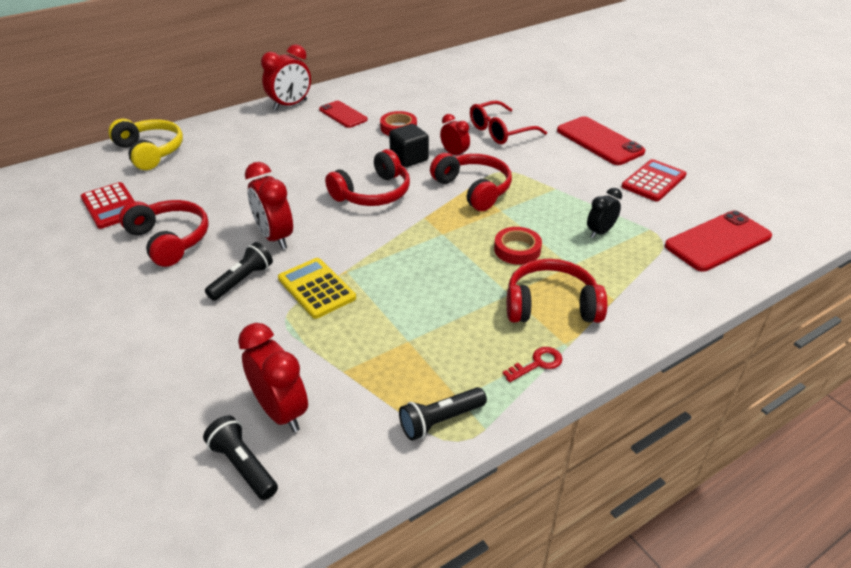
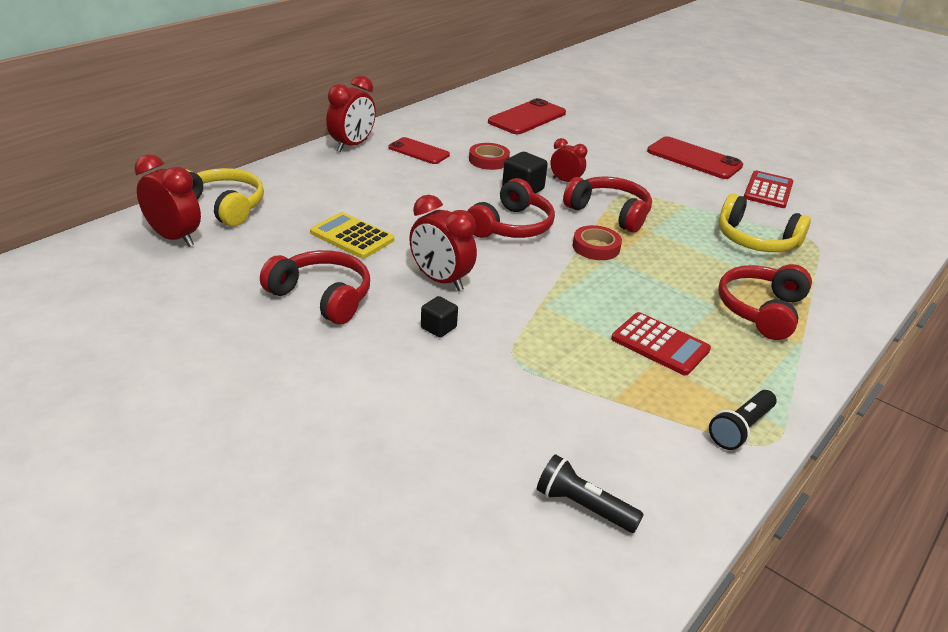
camera: 20 degrees left, 5 degrees down
(111, 206) = (220, 269): red calculator -> red calculator (660, 344)
(242, 280) = (438, 327): black flashlight -> black cube
(281, 411) = (581, 448): red clock -> red clock (174, 238)
(316, 288) = (525, 325): yellow calculator -> yellow calculator (352, 236)
(500, 131) = (594, 156): red glasses -> none
(517, 249) = (693, 264): red tape -> red tape (596, 247)
(537, 363) = (788, 363): red key -> none
(551, 305) = (761, 310): red headphones -> red headphones turned 45 degrees counterclockwise
(600, 232) = (755, 240): black clock -> yellow headphones
(718, 241) = (860, 237): red phone -> red phone (527, 118)

